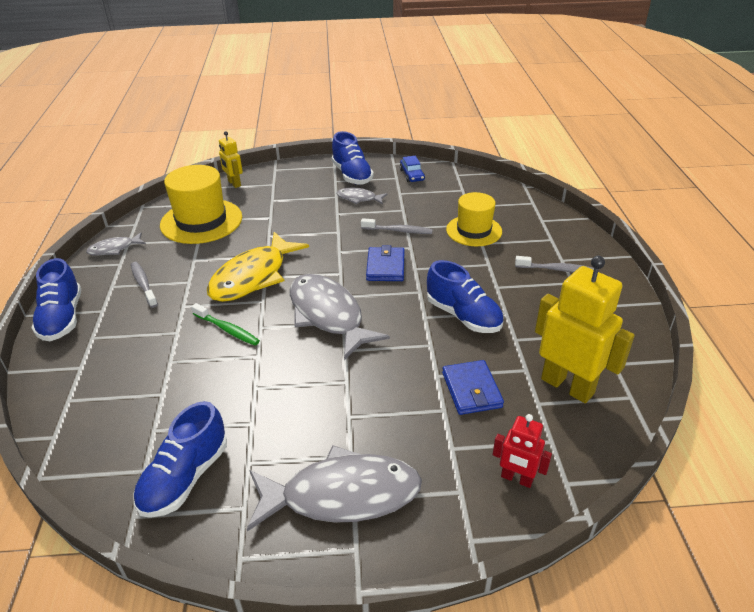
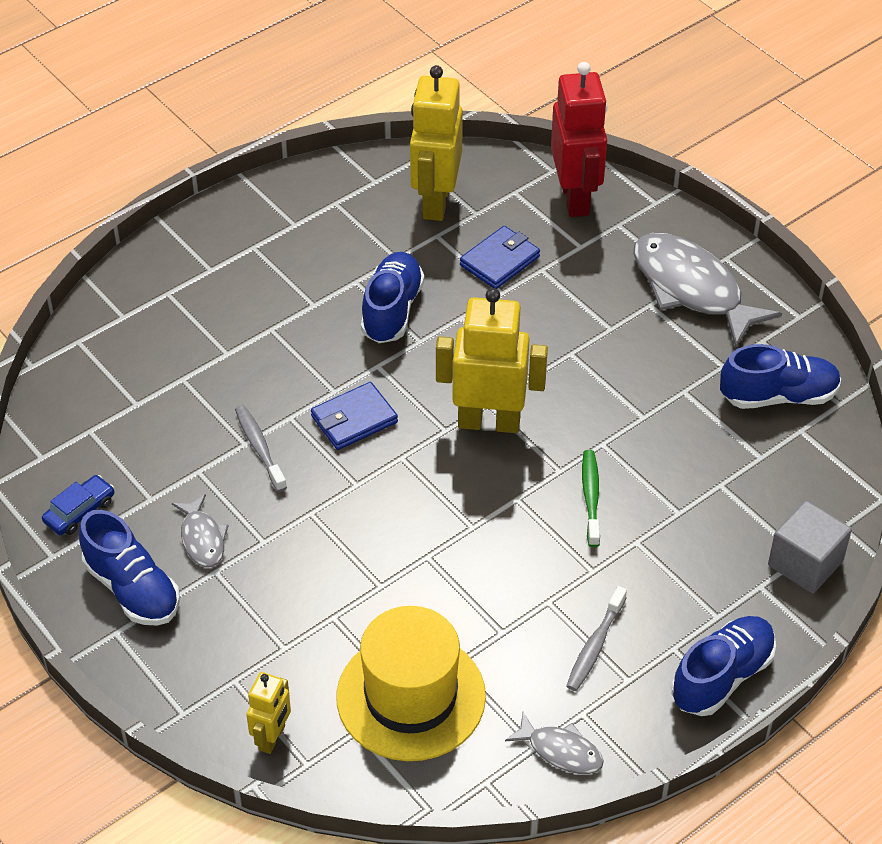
camera: 125 degrees left, 10 degrees up
(62, 397) = (805, 563): none -> grey cube
(253, 277) = (482, 539): yellow fish -> none
(328, 315) = (489, 422): grey fish -> yellow robot
(352, 175) = (132, 589): blue shoe -> blue shoe turned 105 degrees clockwise
(474, 230) = (201, 372): yellow hat -> none
(516, 479) = (575, 198): red robot -> red robot, size x1.90
(556, 269) = (236, 267): grey toothbrush -> none

